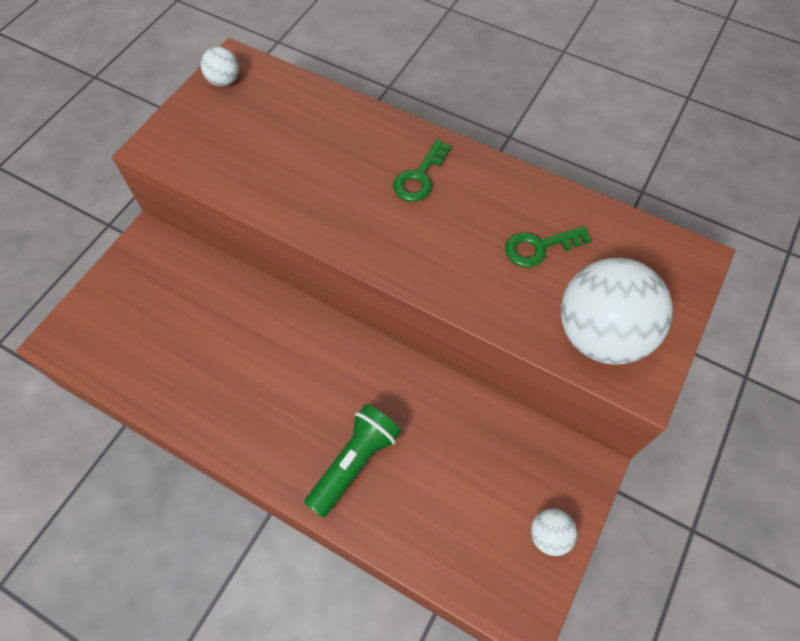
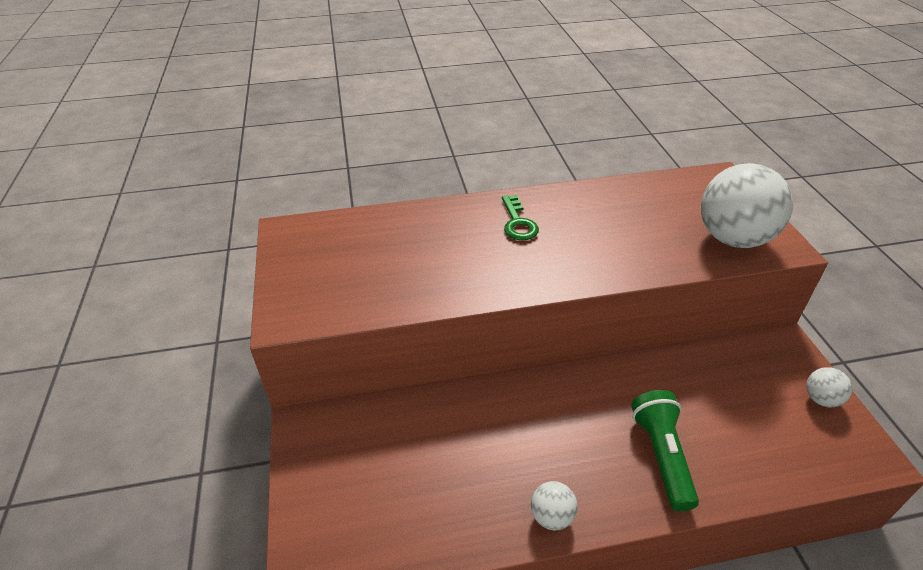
camera: 40 degrees left, 20 degrees down
(224, 81) = (293, 245): white ball -> white ball (551, 516)
(539, 247) = (640, 217): green key -> none

